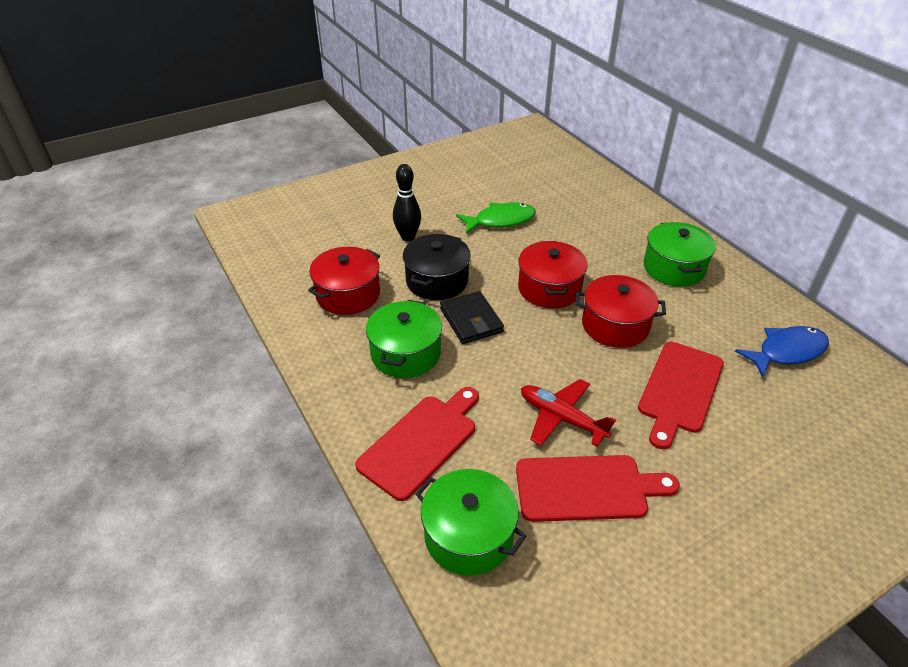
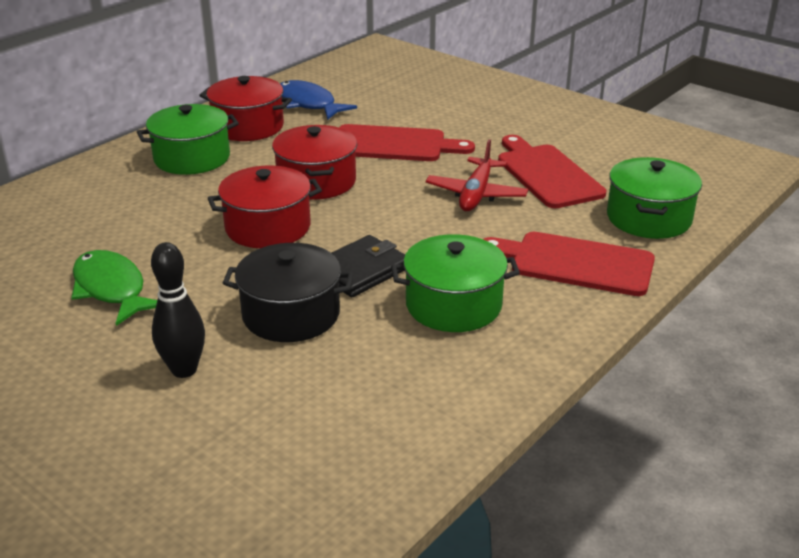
camera: 110 degrees left, 10 degrees down
(348, 294) = (364, 390): red pot -> red pot (248, 127)

